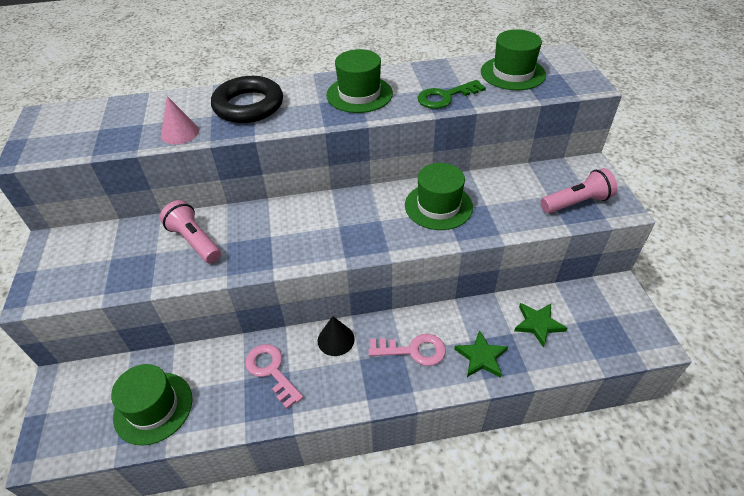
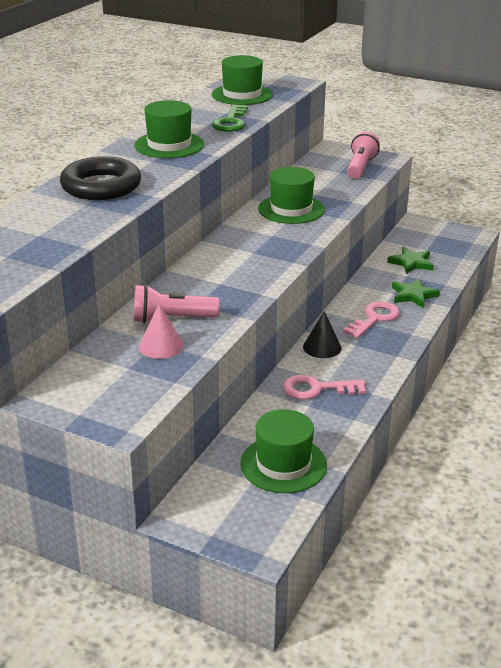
camera: 55 degrees left, 15 degrees down
(180, 133) = (89, 222): pink cone -> pink cone (161, 346)

